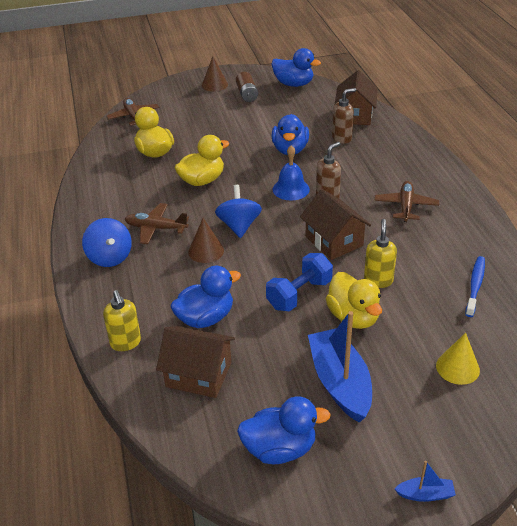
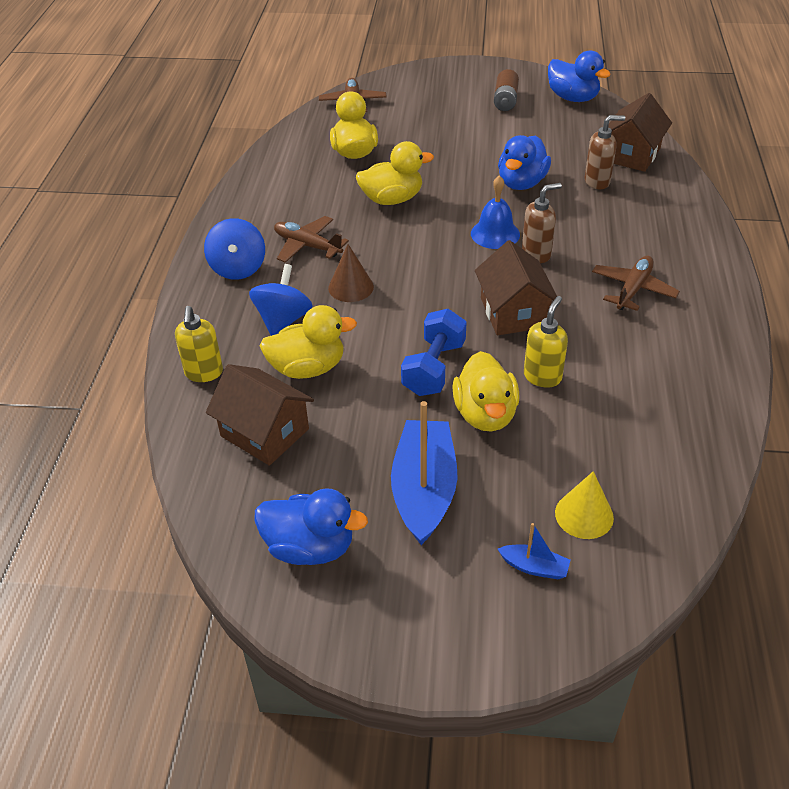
camera: 20 degrees right, 5 degrees up
(205, 318) = (308, 368): blue duck -> yellow duck
(214, 85) = (471, 81): brown cone -> none
(239, 226) = (406, 265): blue spinning top -> blue spinning top (283, 320)
(299, 294) = (434, 368): blue dumbbell -> blue dumbbell turned 45 degrees counterclockwise
(425, 494) = (453, 658): blue boat -> blue boat (534, 567)
(475, 286) = (668, 416): blue toothbrush -> none

